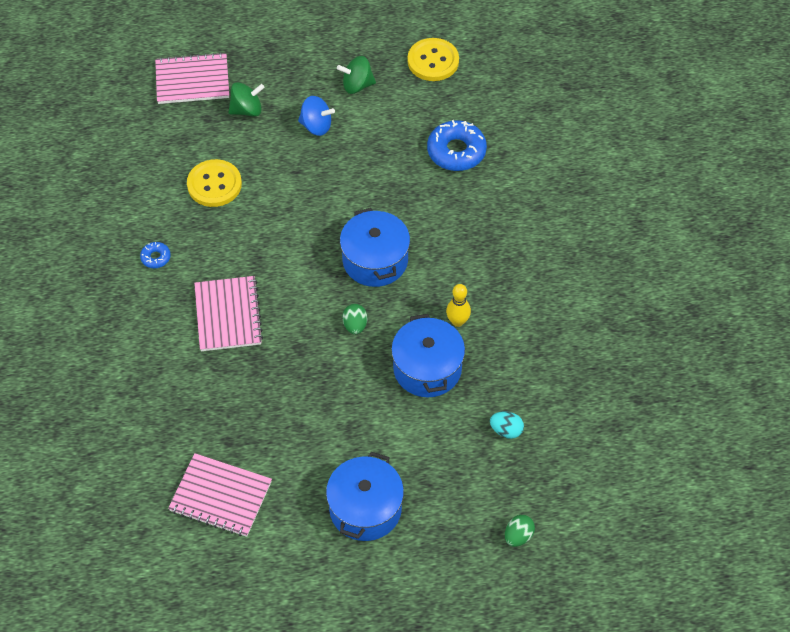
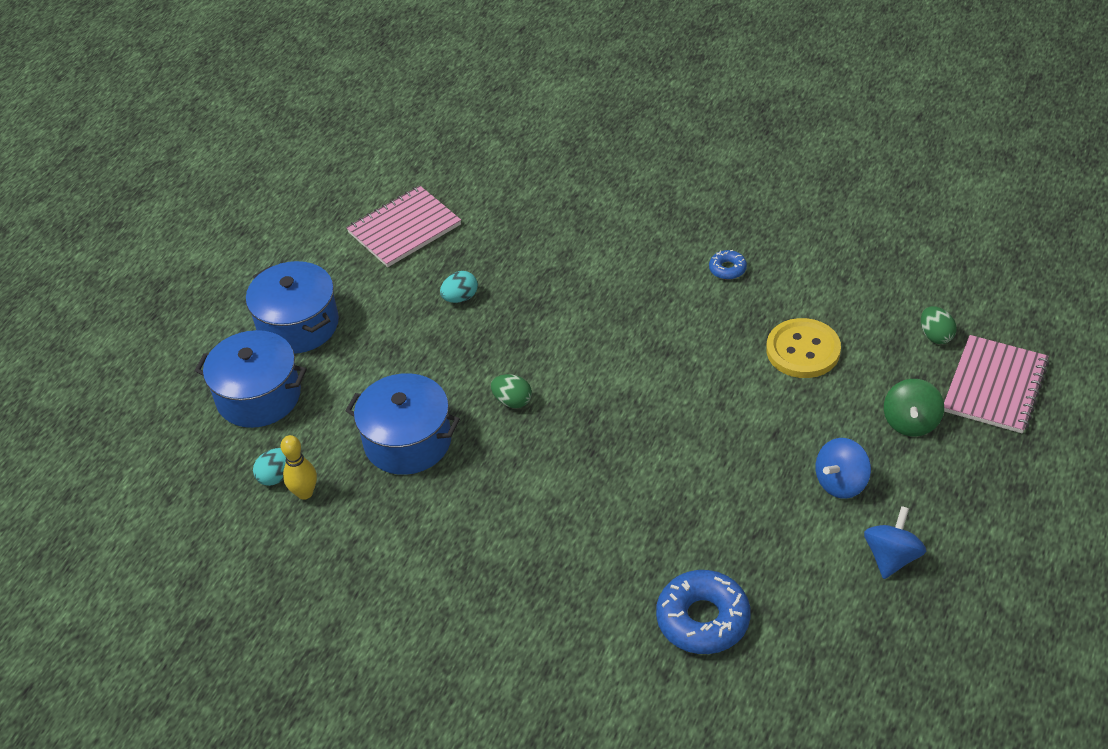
camera: 125 degrees right, 10 degrees down
(228, 315) = (607, 301): pink notebook -> none
(275, 412) = (460, 298): none -> turquoise egg
(357, 85) = (892, 557): green spinning top -> blue spinning top
(375, 260) = (587, 456): blue pot -> blue pot (259, 396)
(433, 61) = (891, 671): yellow button -> none
(457, 321) = (444, 497): yellow bowling pin -> yellow bowling pin (305, 493)
(518, 536) = (160, 430): green egg -> green egg (936, 336)

